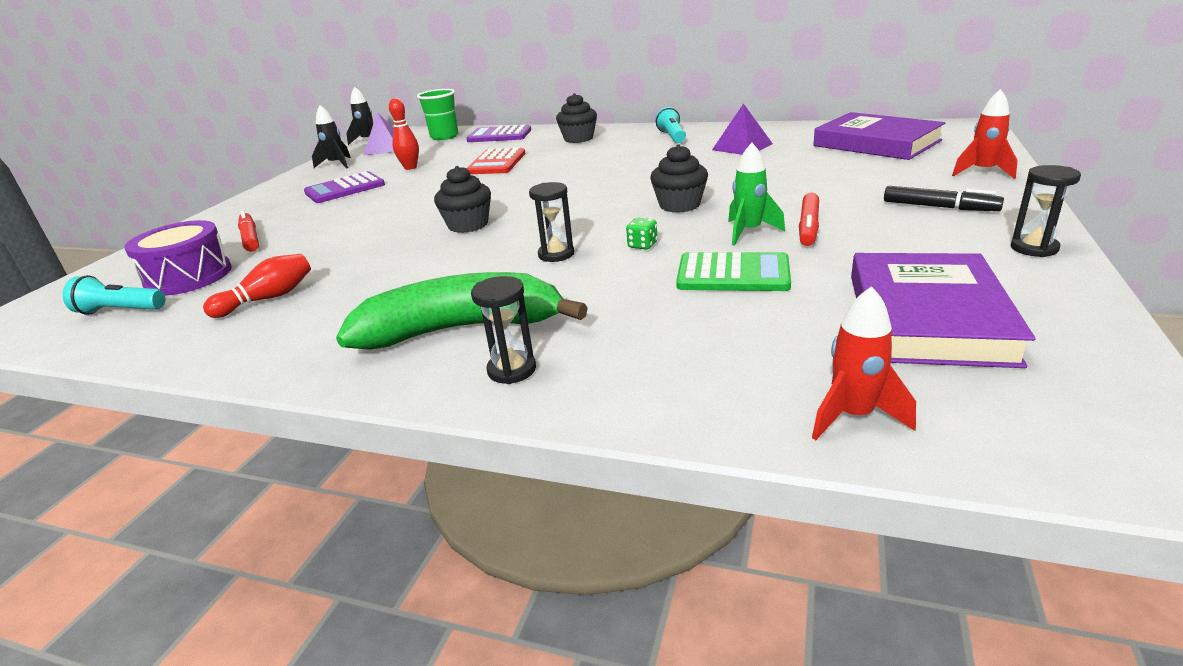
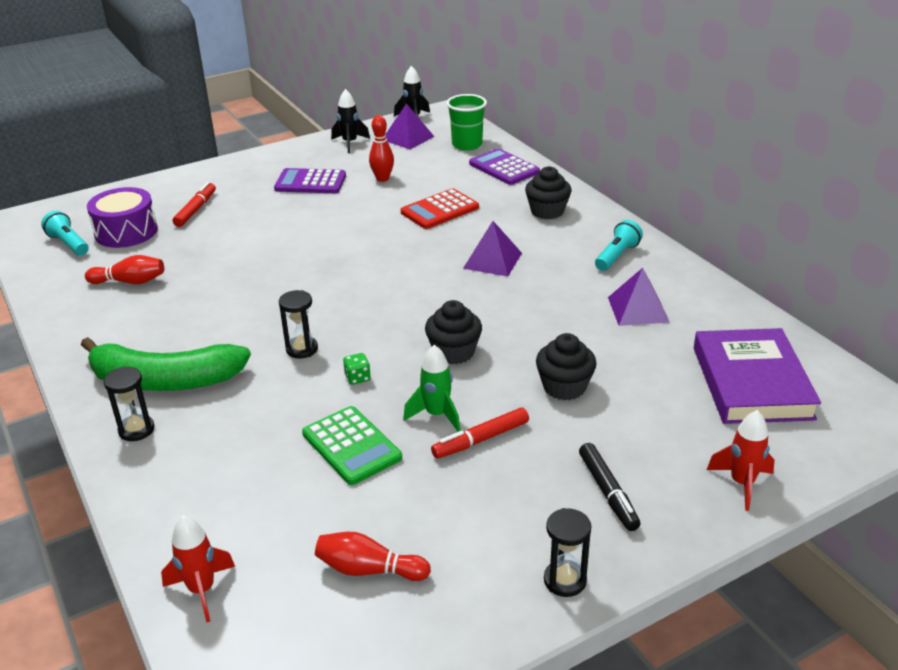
camera: 40 degrees right, 5 degrees up
(463, 329) = (164, 380): green banana -> green banana turned 150 degrees clockwise
(468, 225) = (309, 279): black cupcake -> black cupcake (564, 387)
(595, 165) = (492, 260): none -> purple pyramid
(927, 317) = (369, 570): purple book -> red bowling pin

